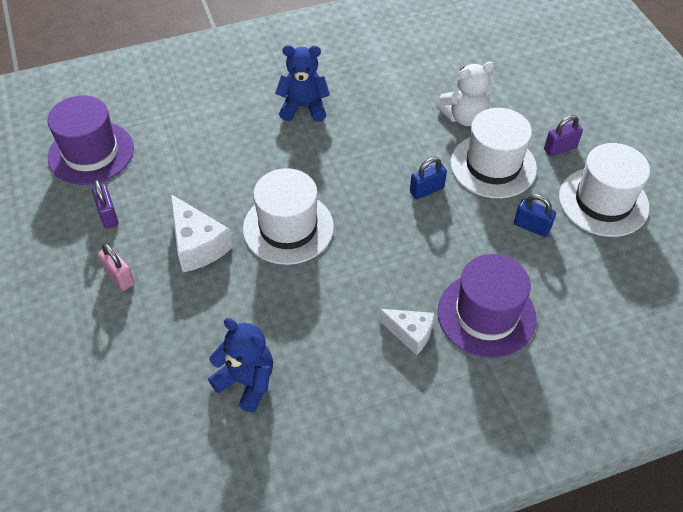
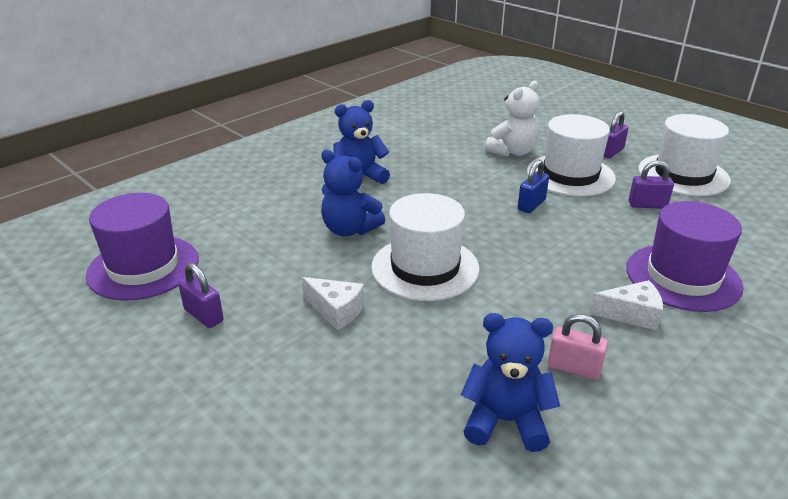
camera: 25 degrees left, 20 degrees down
(119, 277) = (260, 370): pink padlock -> pink padlock (574, 368)
(197, 245) = (336, 311): white cheese -> white cheese, size x0.66
(258, 166) = (349, 229): none -> blue teddy bear
(531, 226) = (647, 205): blue padlock -> purple padlock

